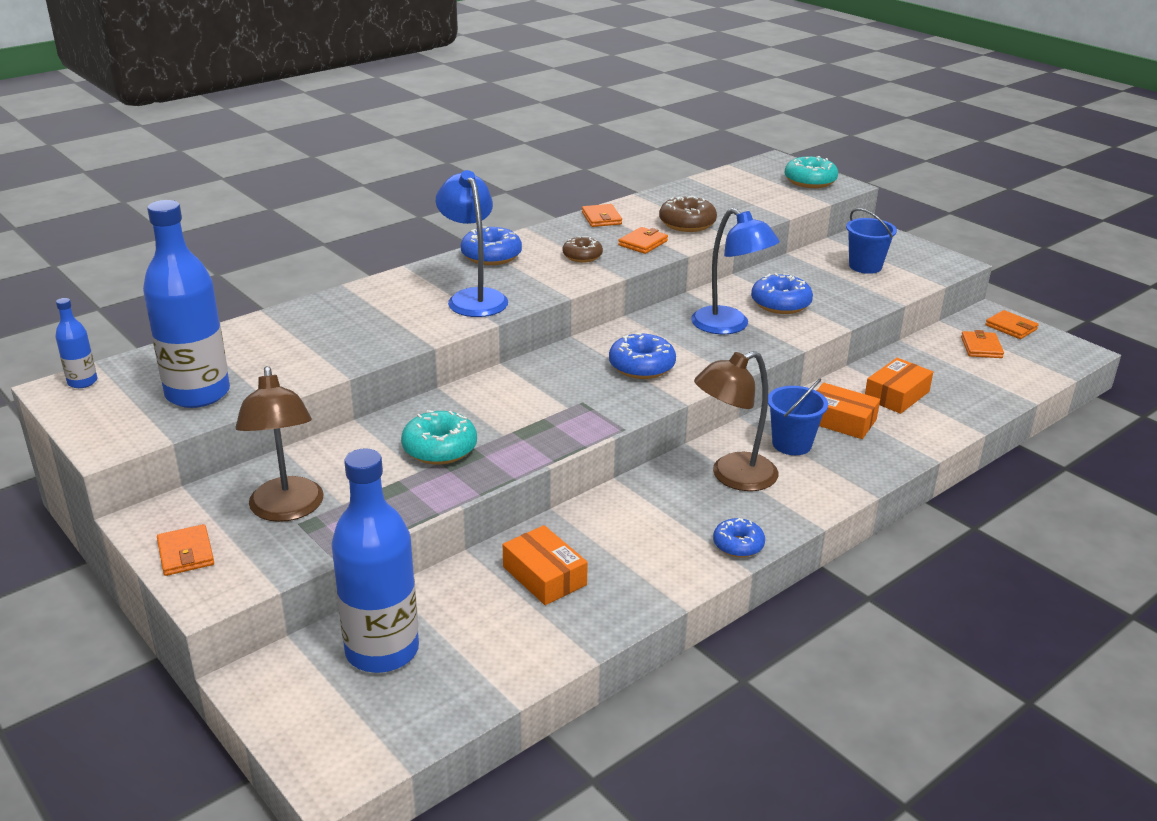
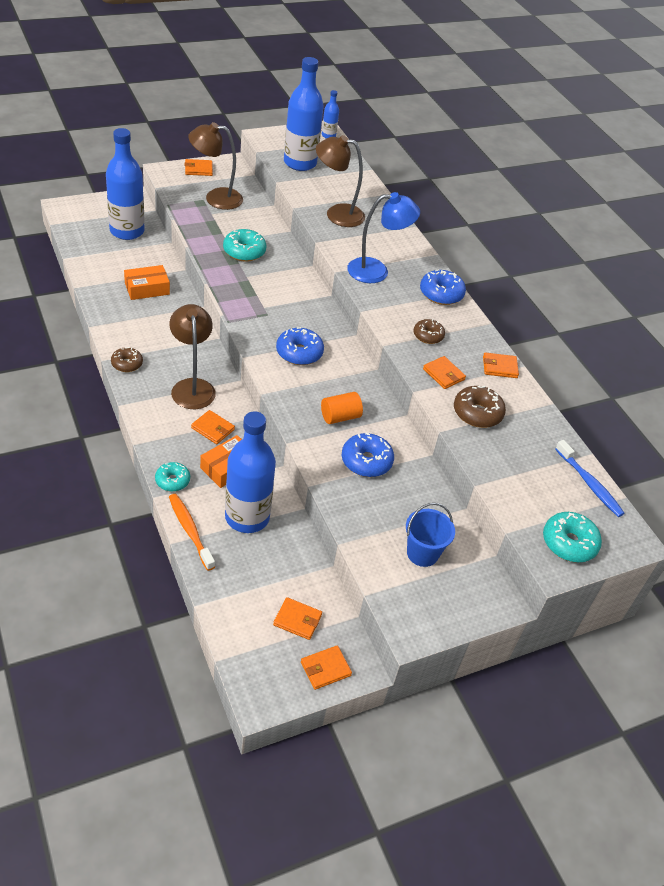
camera: 100 degrees right, 15 degrees up
(346, 341) = (337, 214): none -> brown lamp
(729, 176) = (589, 484): none -> blue toothbrush
(729, 326) = (340, 417): blue lamp -> orange cylinder
(738, 545) = (127, 364): blue donut -> brown donut
(791, 444) = (213, 429): blue bucket -> orange wallet
(896, 395) = (247, 517): orange box -> blue bottle
(901, 453) = (172, 481): none -> turquoise donut
(955, 425) = (190, 530): none -> orange toothbrush

